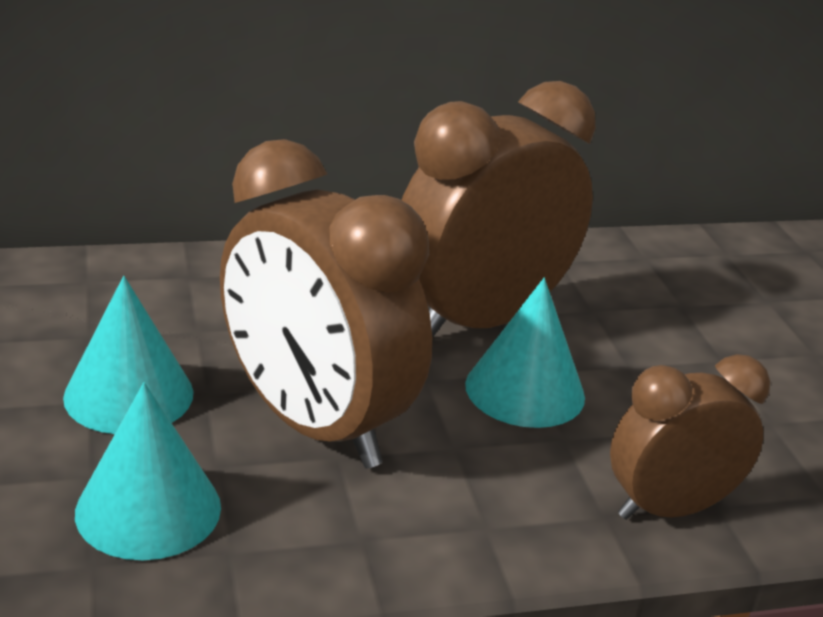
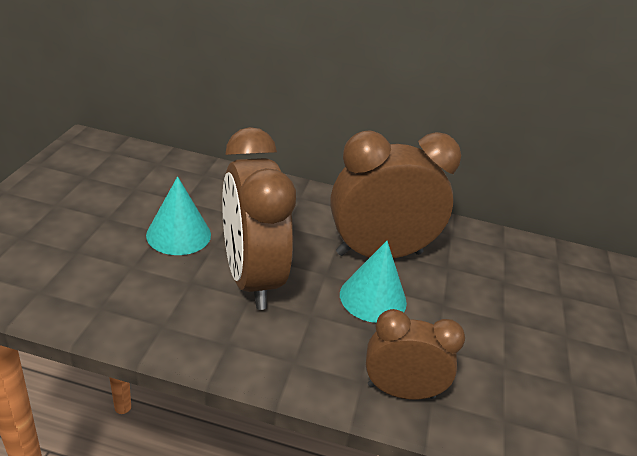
camera: 25 degrees right, 5 degrees up
(148, 509) = (143, 291): turquoise cone -> none

